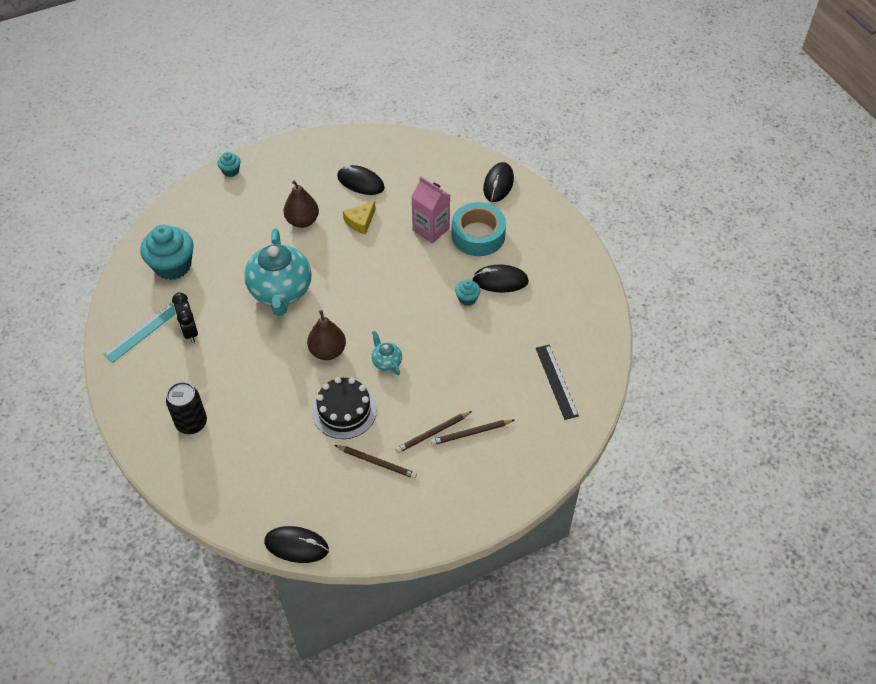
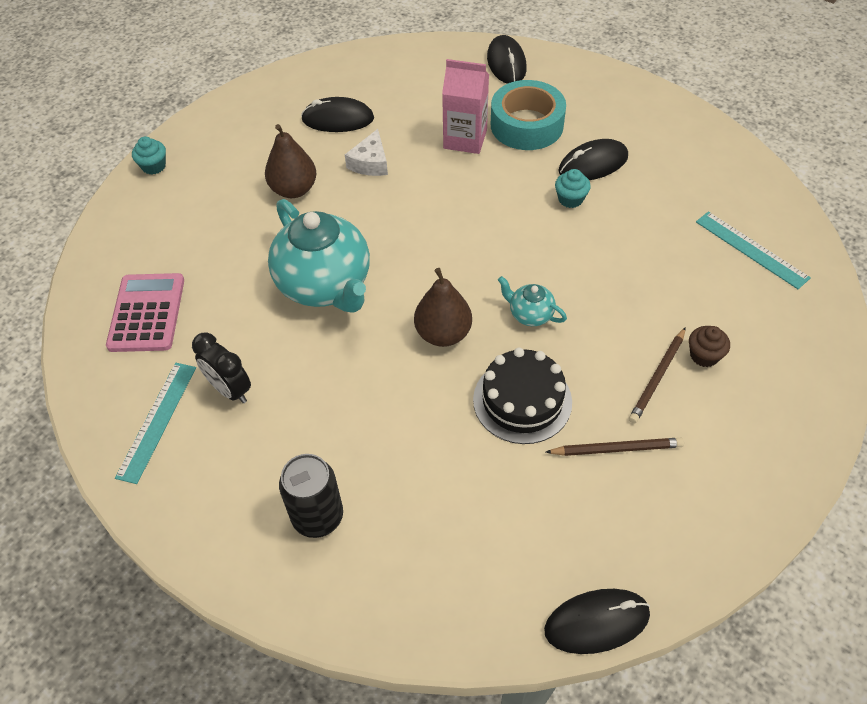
camera: 25 degrees left, 0 degrees up
(172, 266) = (147, 313): turquoise cupcake -> pink calculator
(360, 221) = (370, 163): yellow cheese -> white cheese
(471, 433) = (704, 355): brown pencil -> brown cupcake
(556, 381) = (751, 249): black ruler -> turquoise ruler

